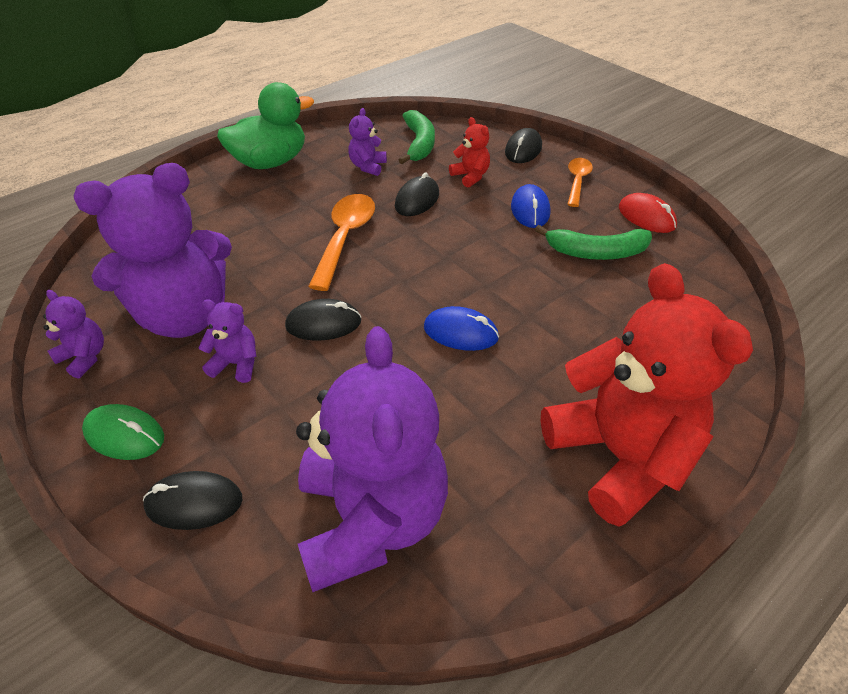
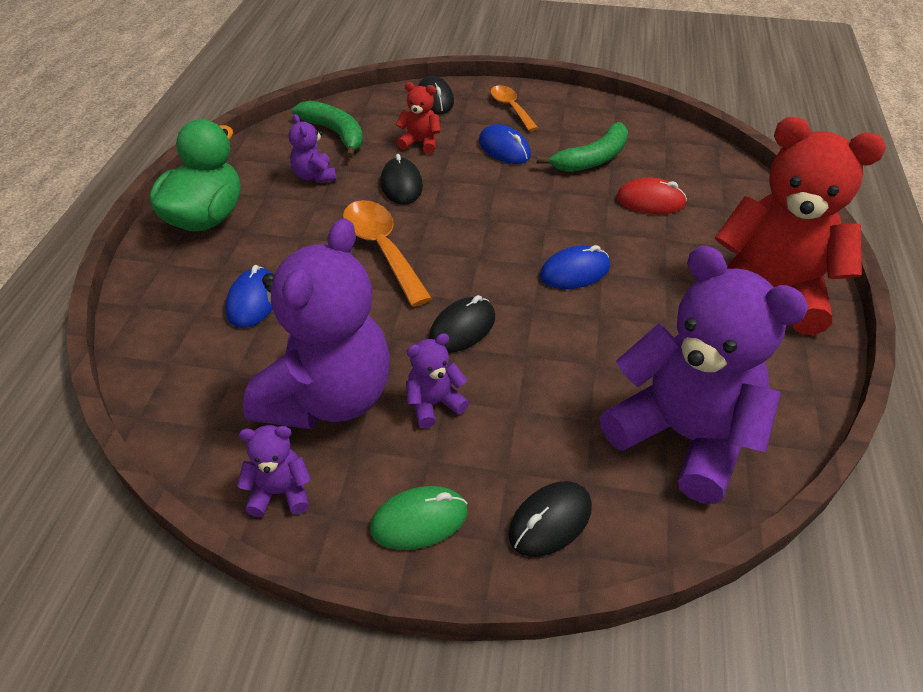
camera: 40 degrees left, 0 degrees up
(227, 228) = (253, 301): none -> blue mouse
(646, 217) = (593, 114): red mouse -> red mouse (650, 201)

